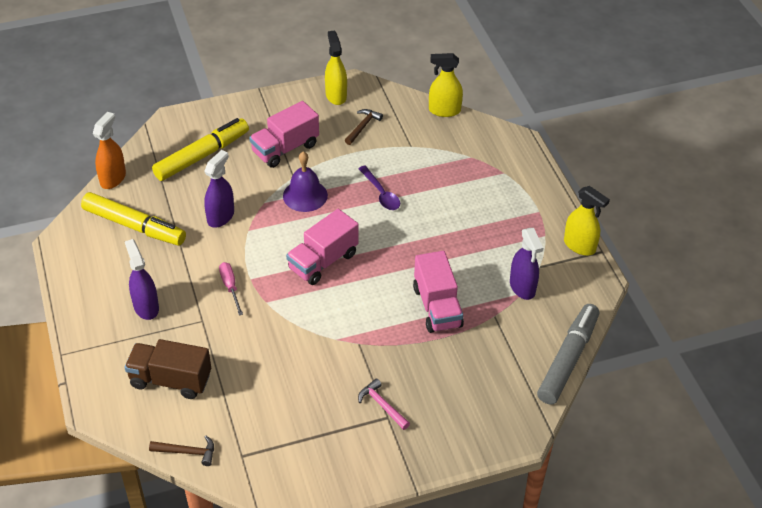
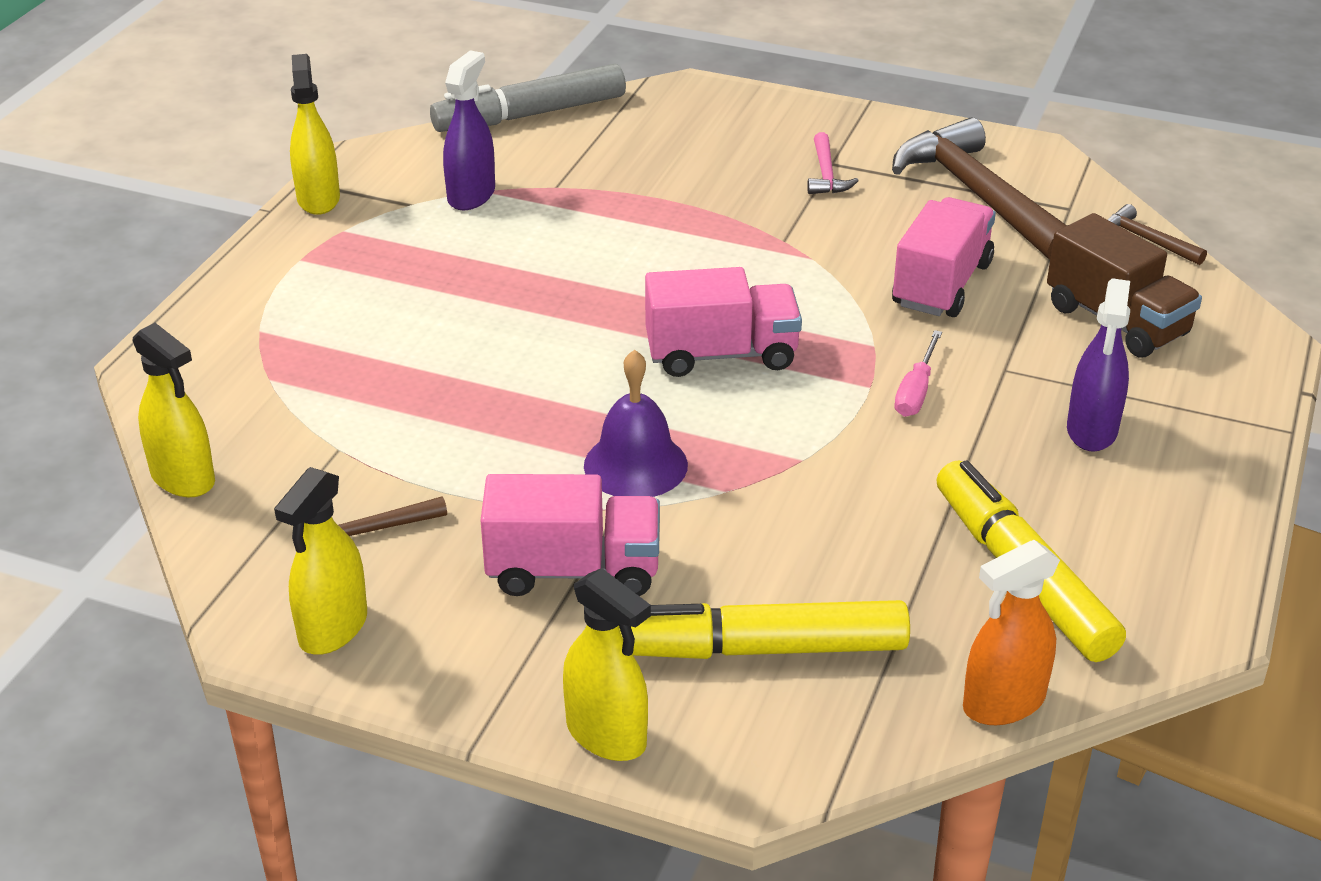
camera: 140 degrees left, 10 degrees down
(221, 216) = (832, 507): purple spray bottle -> none
(225, 109) = (606, 735): none -> yellow spray bottle
(294, 436) = (978, 196): none -> brown hammer
(381, 194) = (500, 400): purple spoon -> none
(437, 307) = (620, 228): pink truck -> pink truck (941, 284)

